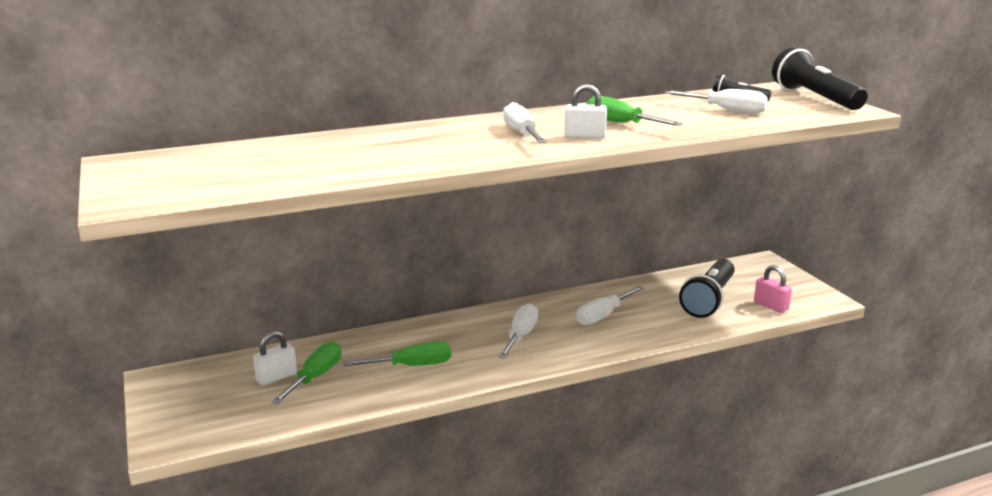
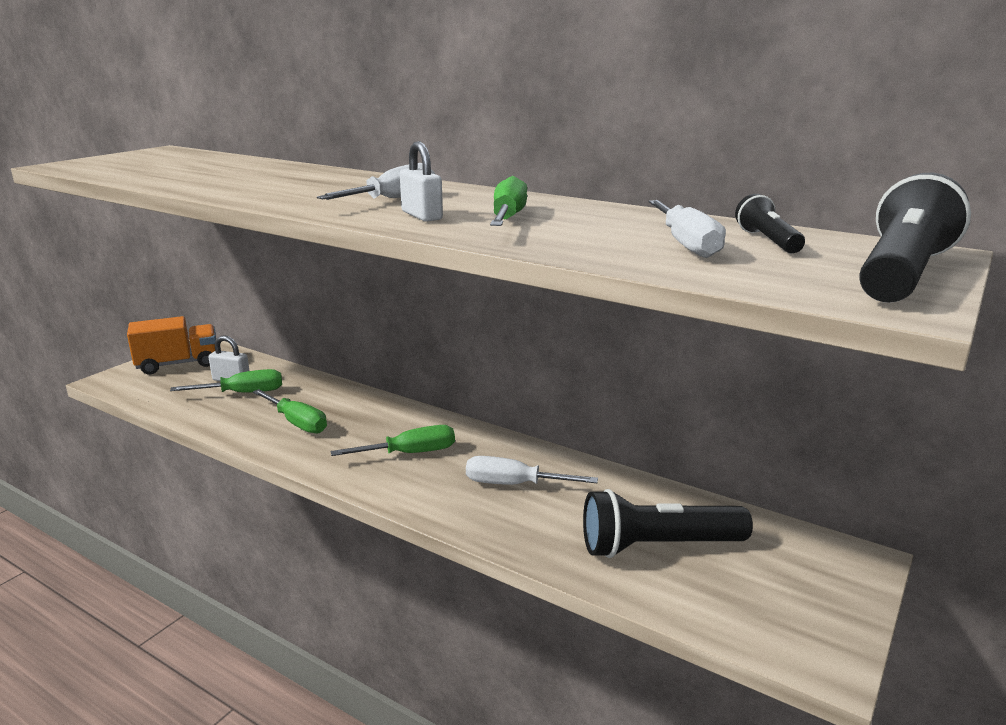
camera: 55 degrees right, 0 degrees up
(189, 397) = (178, 364): none -> orange truck
(520, 336) = (410, 453): white screwdriver -> green screwdriver
(770, 306) = (716, 607): pink padlock -> none

